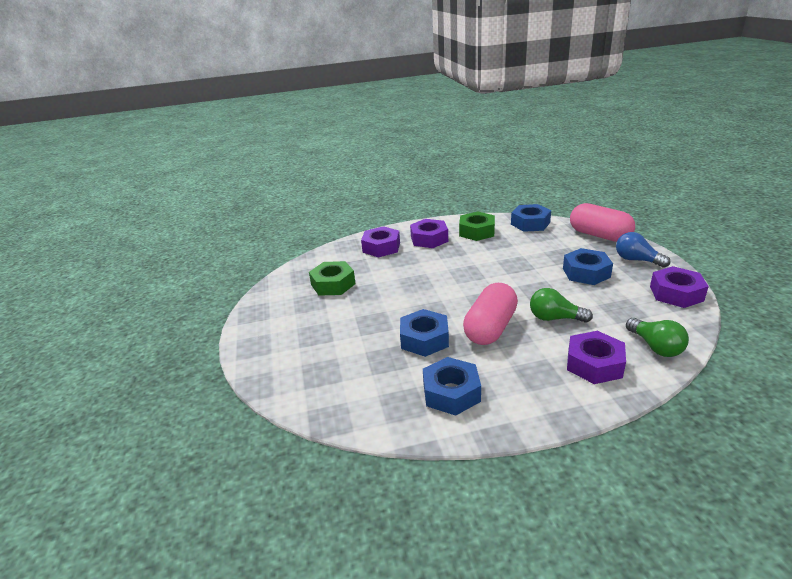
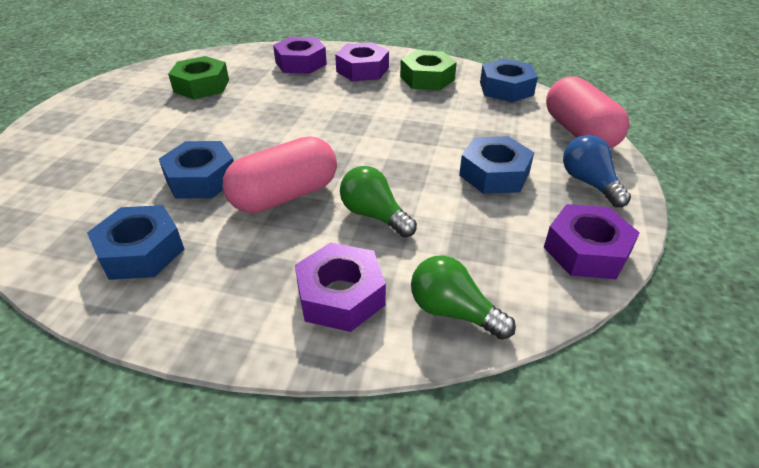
camera: 25 degrees right, 10 degrees up
(655, 347) = (453, 311): green light bulb -> green light bulb turned 120 degrees clockwise

